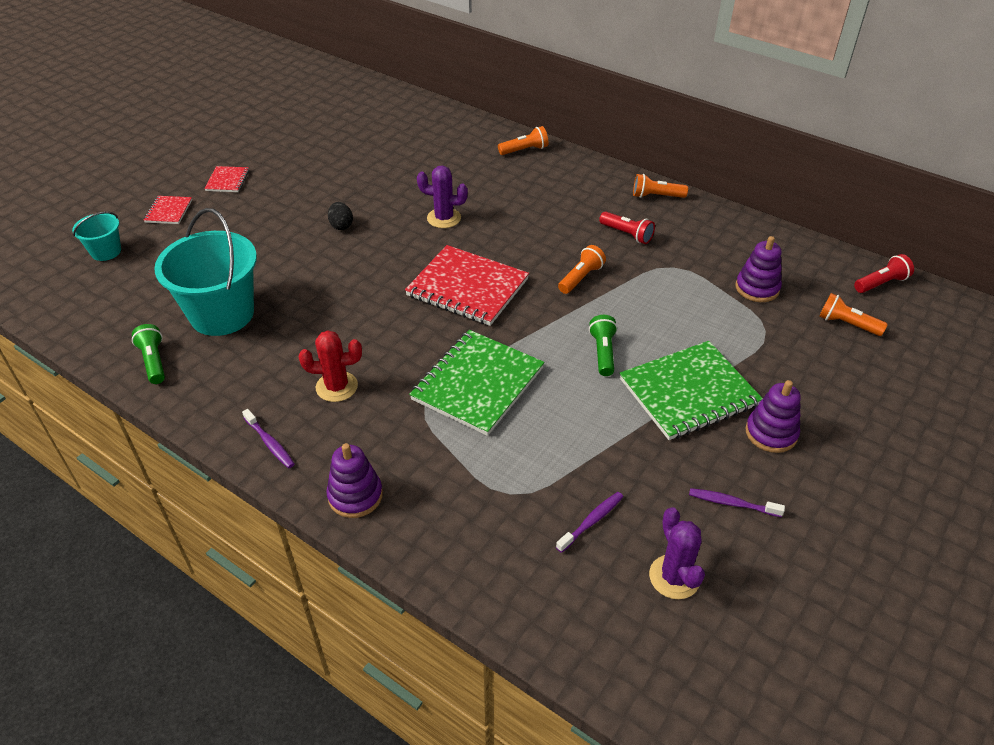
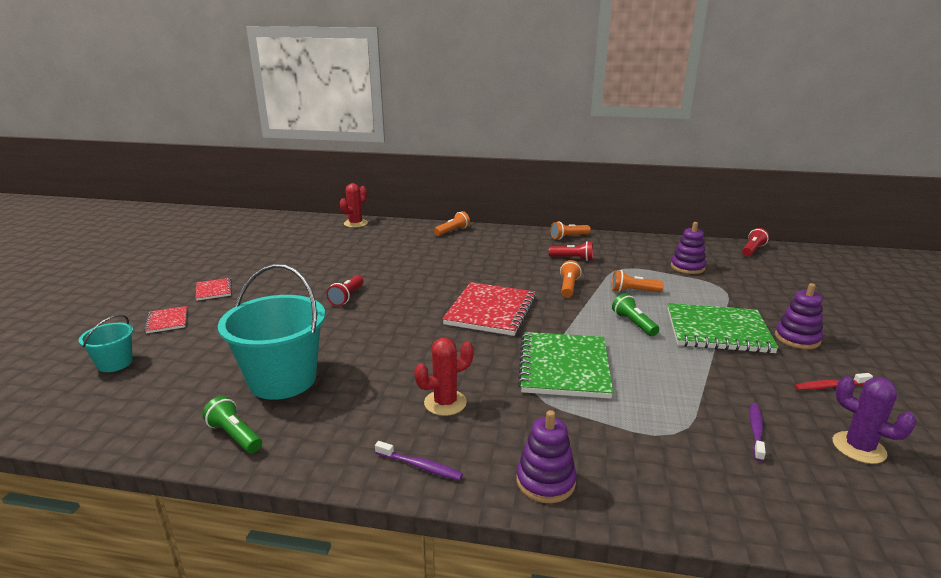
camera: 25 degrees left, 20 degrees down
(341, 225) = (347, 297): black egg -> red flashlight
(426, 110) = (355, 223): none -> red cactus
(444, 218) = (429, 276): purple cactus -> none
(467, 288) = (491, 311): red notebook -> red notebook turned 75 degrees counterclockwise
(688, 392) = (718, 331): green notebook -> green notebook turned 60 degrees clockwise
(732, 503) = (830, 386): purple toothbrush -> red toothbrush
(847, 324) = (761, 272): orange flashlight -> orange flashlight (633, 291)

